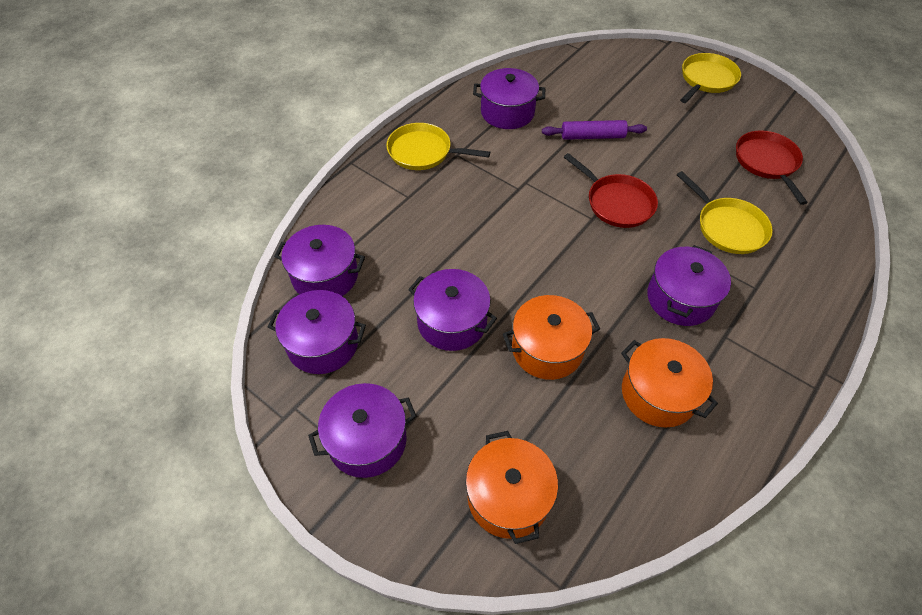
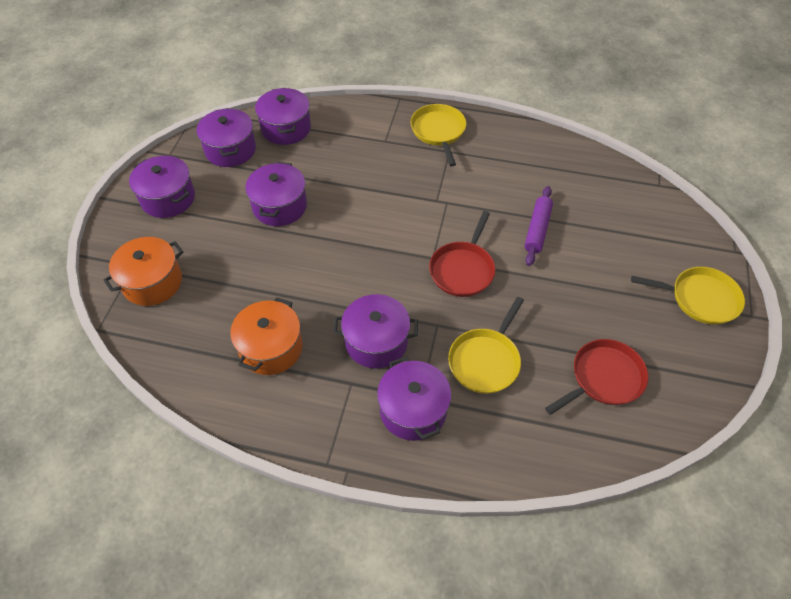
camera: 65 degrees right, 0 degrees up
(507, 112) = (524, 164): purple pot -> purple pot (413, 410)
(547, 349) = (281, 267): orange pot -> none
(592, 136) = (537, 230): purple rolling pin -> purple rolling pin turned 45 degrees clockwise

